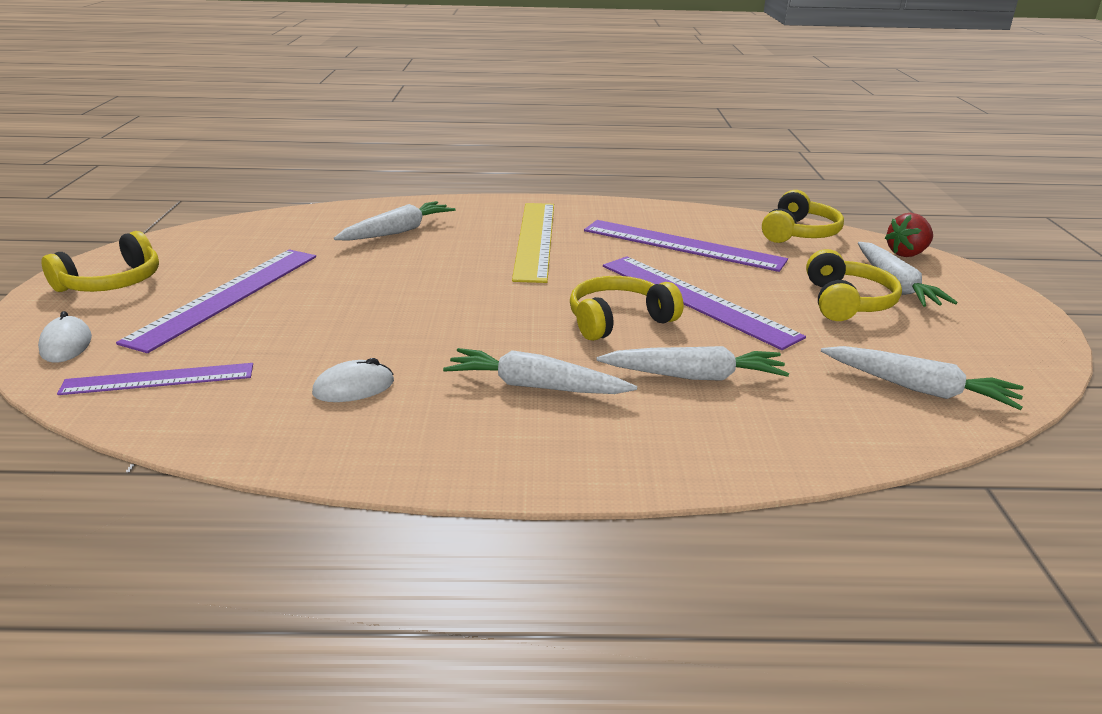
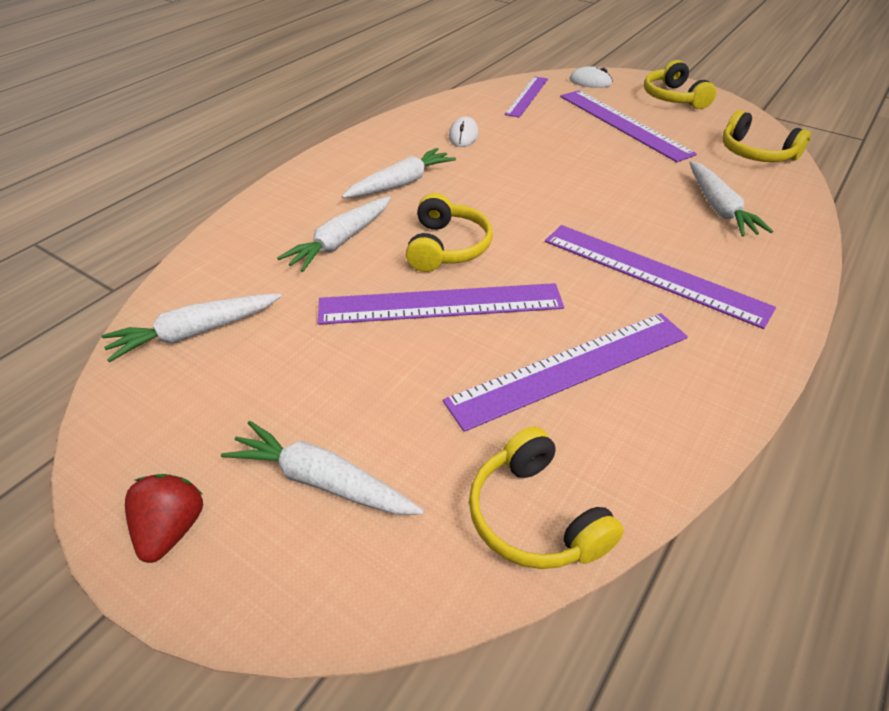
camera: 125 degrees right, 15 degrees up
(535, 239) = (653, 273): yellow ruler -> purple ruler
(847, 302) = (336, 403): yellow headphones -> yellow headphones (755, 153)
(907, 254) = (375, 593): red strawberry -> red strawberry (171, 529)

